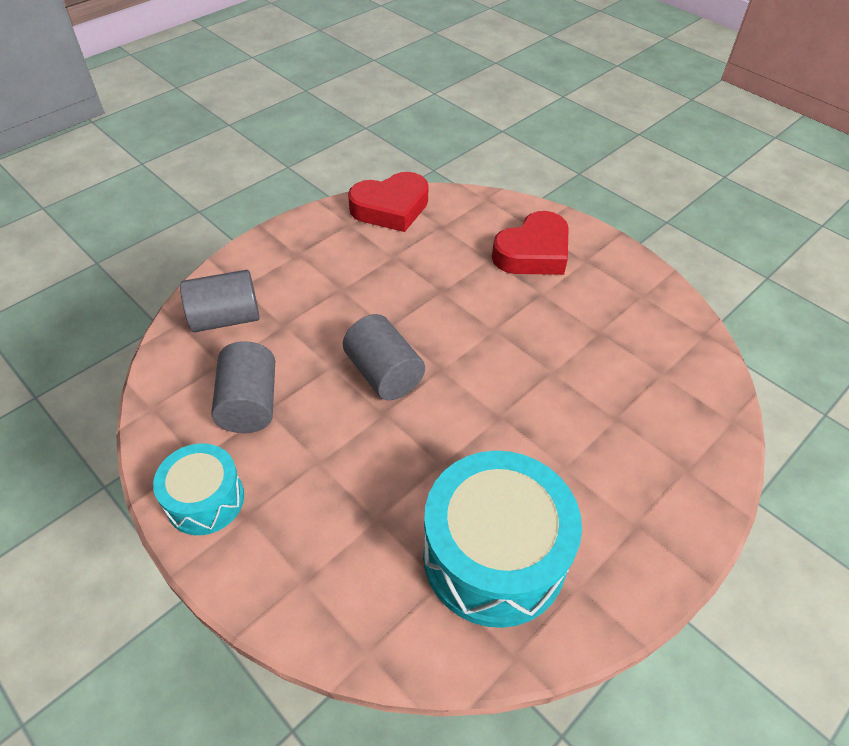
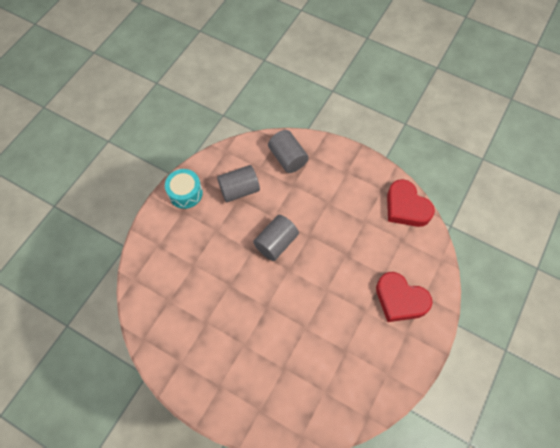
camera: 75 degrees right, 15 degrees up
(494, 555) = (187, 320): turquoise drum -> none

